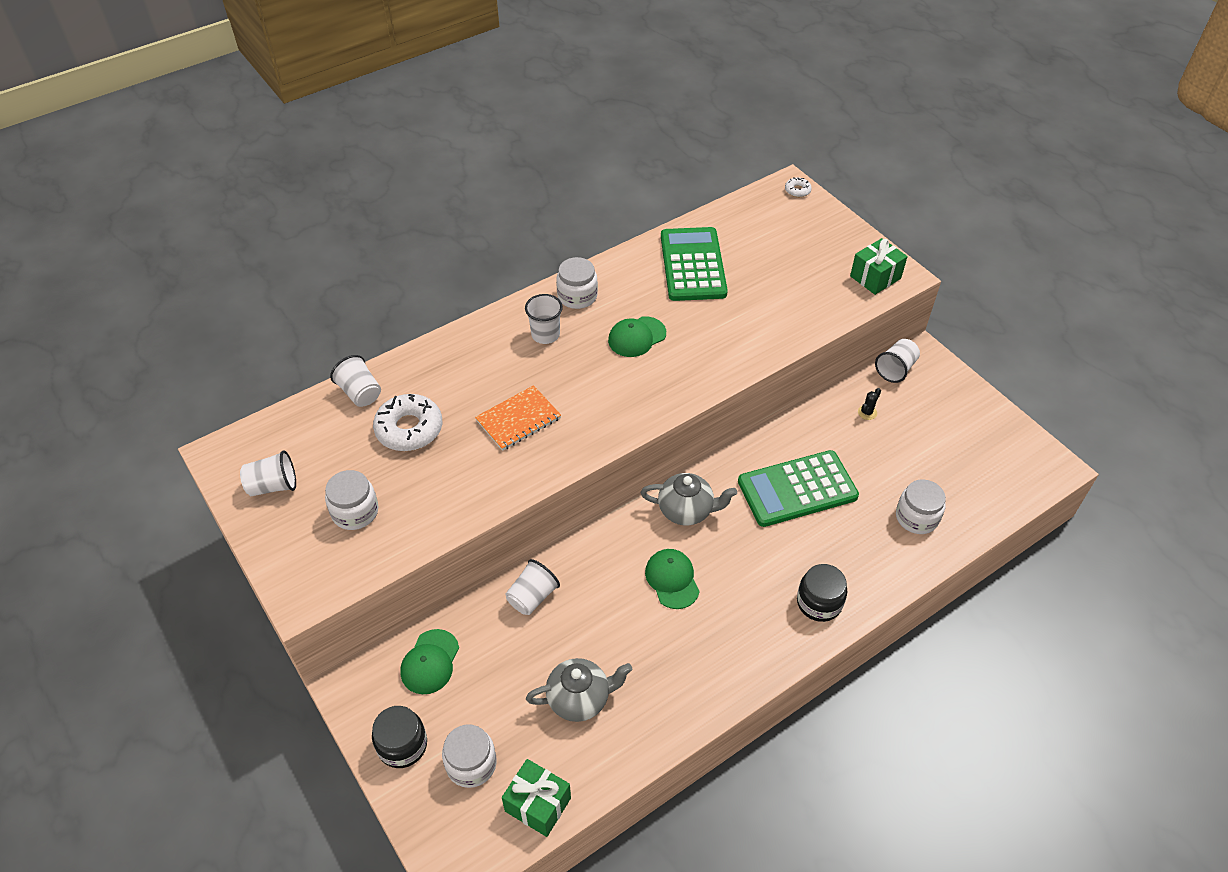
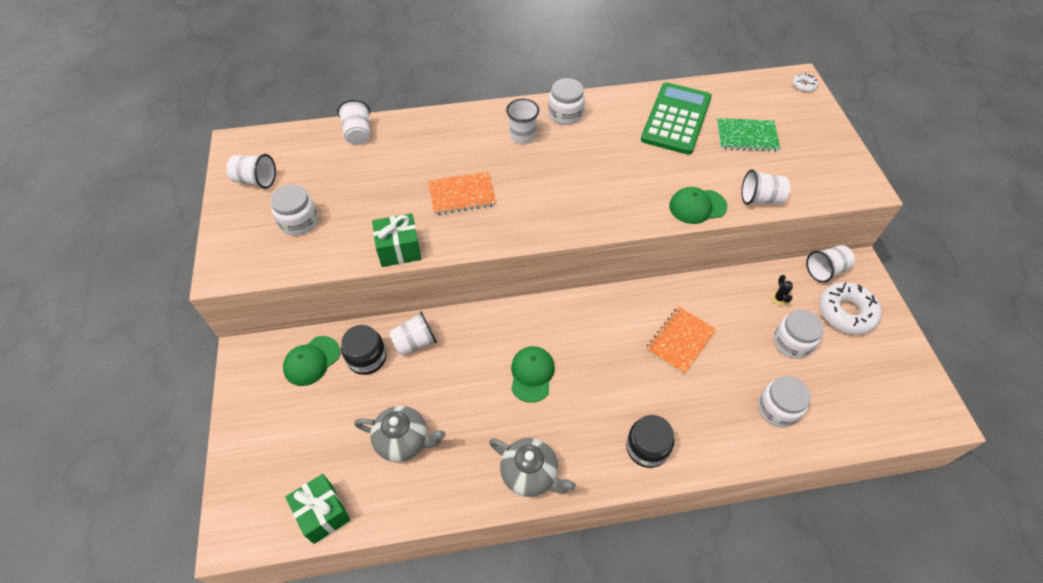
camera: 25 degrees right, 5 degrees up
(402, 745) = (255, 417): black jar -> black jar (367, 358)
(409, 429) = (376, 173): white donut -> white donut (846, 312)
(471, 764) = (294, 455): white jar -> white jar (792, 342)
(637, 337) = (595, 162): green cap -> green cap (697, 206)
(686, 510) = (575, 322): grey teapot -> grey teapot (530, 474)
(770, 261) = (746, 136): none -> green notebook
(797, 489) = (680, 341): green calculator -> orange notebook
(814, 320) = (760, 199): none -> white cup
(867, 412) = (779, 298): black cactus -> black cactus turned 75 degrees counterclockwise
(875, 277) = (838, 180): green gift -> green gift (399, 249)

